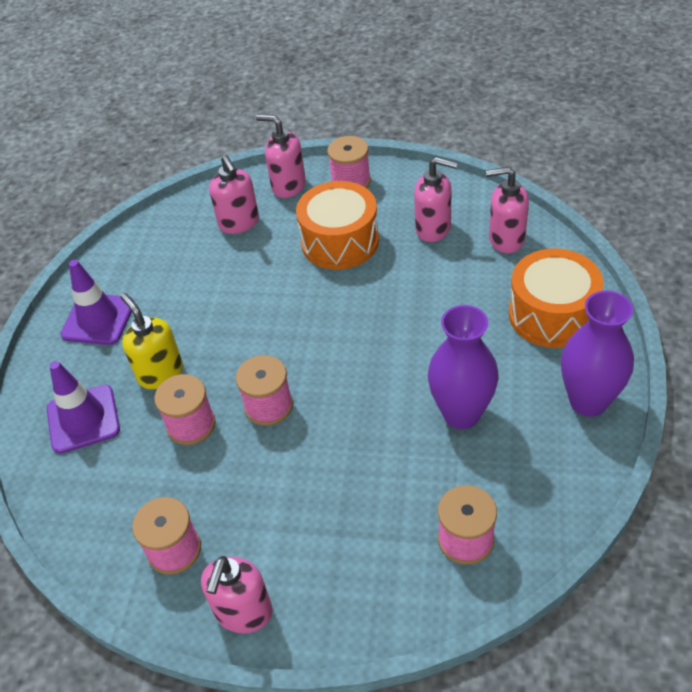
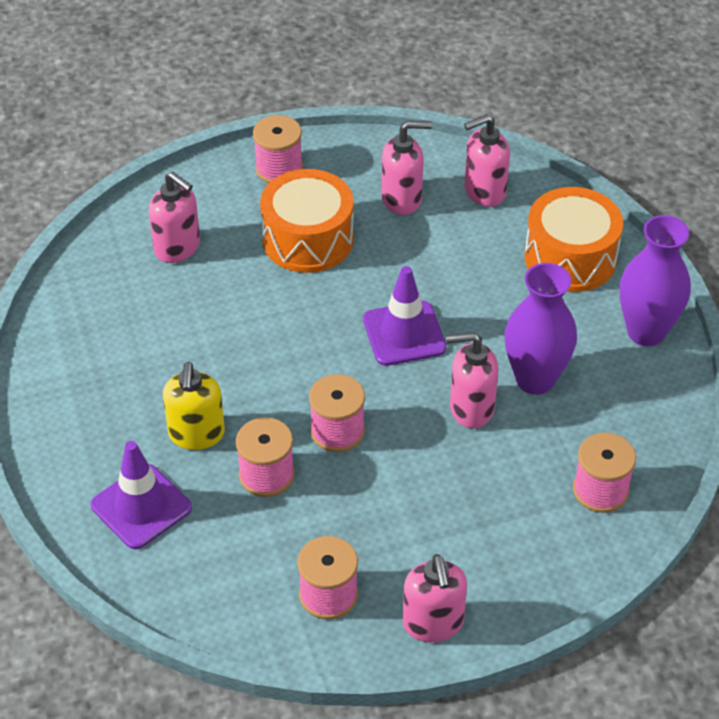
camera: 30 degrees left, 0 degrees up
(98, 319) = (82, 399): purple traffic cone -> purple traffic cone (404, 334)
(160, 373) = (196, 434): yellow soap dispenser -> yellow soap dispenser turned 120 degrees counterclockwise
(288, 186) = (208, 190): pink soap dispenser -> pink soap dispenser (471, 408)

